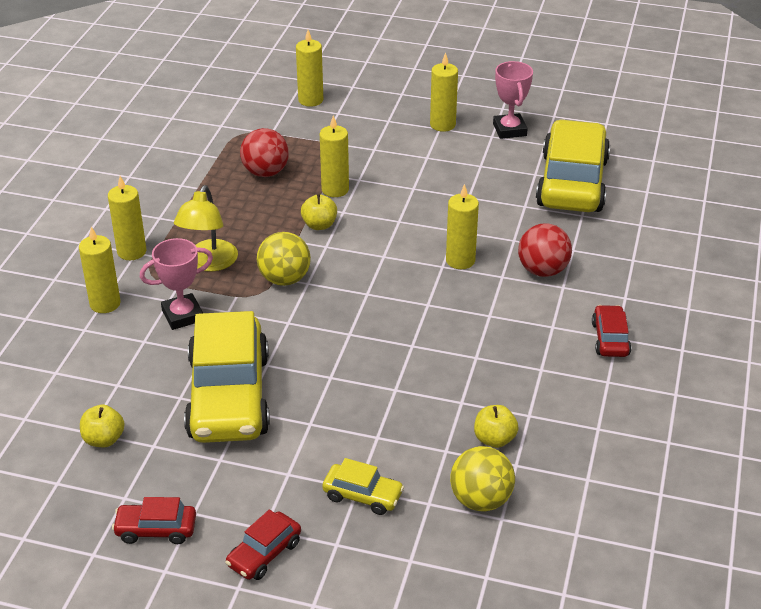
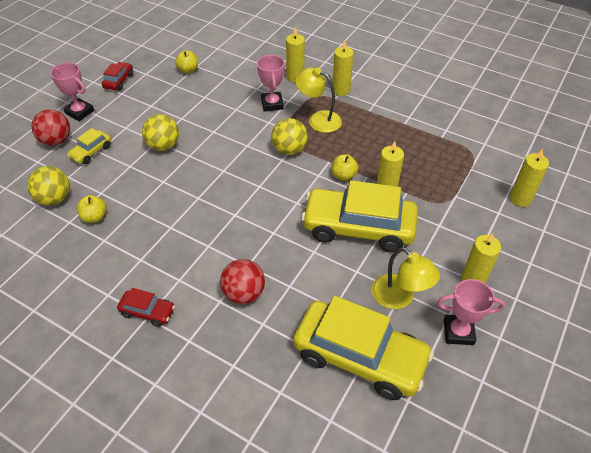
camera: 105 degrees right, 10 degrees up
(228, 396) = (195, 113): yellow car -> yellow car (358, 227)
(264, 553) = (80, 112): red car -> pink trophy
(265, 172) = (416, 158): red ball -> red ball (56, 141)
(318, 411) = (163, 146): none -> yellow ball
(460, 260) = (275, 244): yellow candle -> none
(489, 166) = (399, 298): none -> yellow lamp

